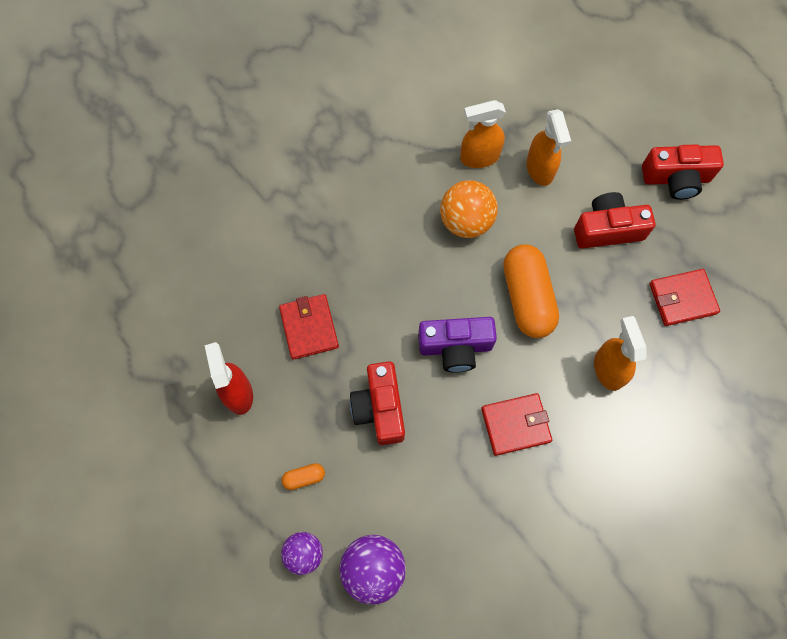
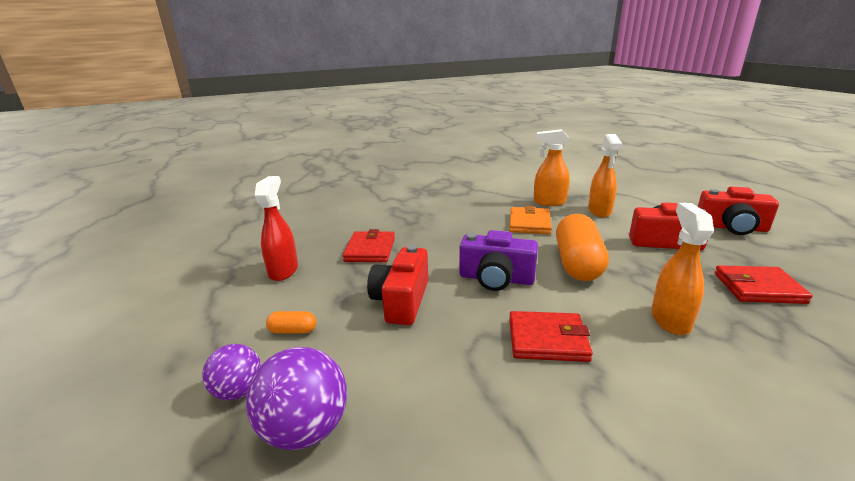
camera: 20 degrees right, 45 degrees down
(466, 221) = (529, 223): orange ball -> orange wallet

